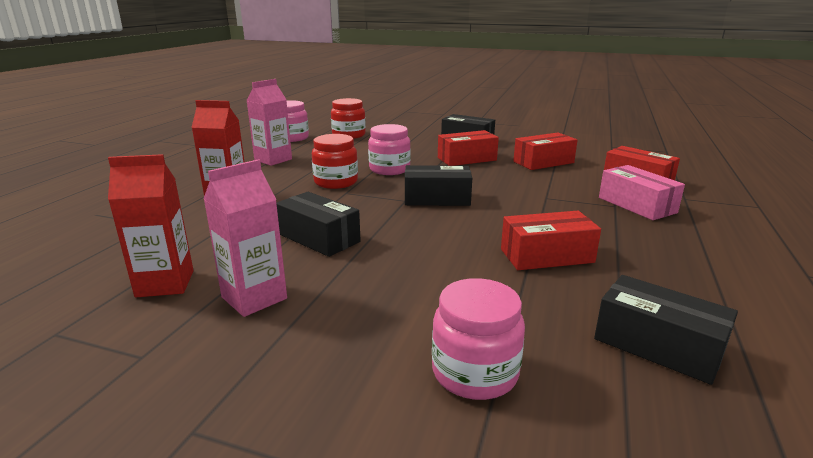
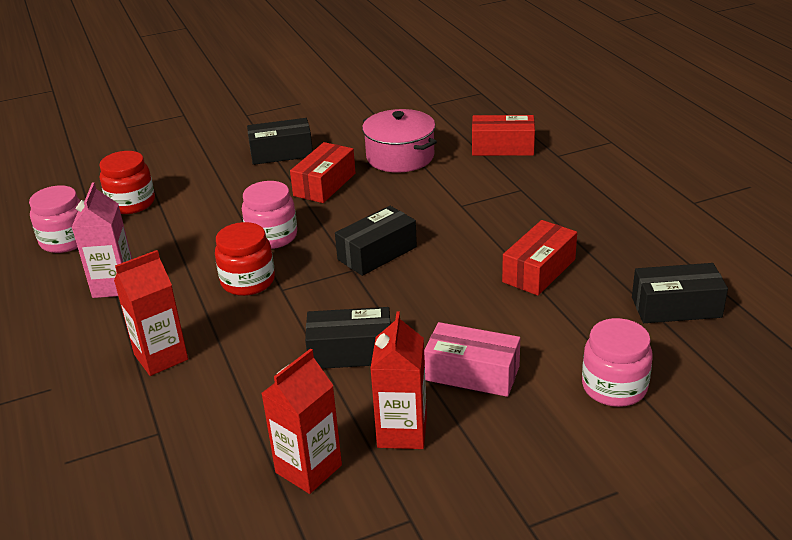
camera: 40 degrees left, 10 degrees up
(254, 298) = (402, 432): pink carton -> red carton
(543, 162) = (400, 157): red box -> pink pot
(636, 205) = (535, 181): pink box -> pink box (472, 373)

